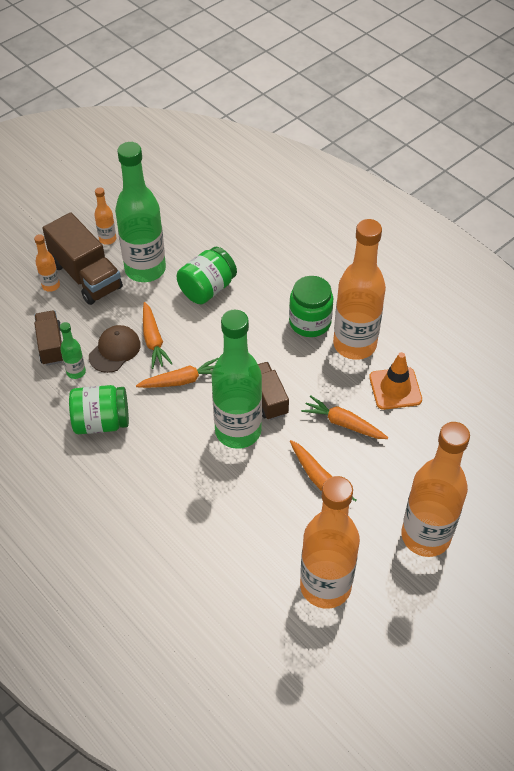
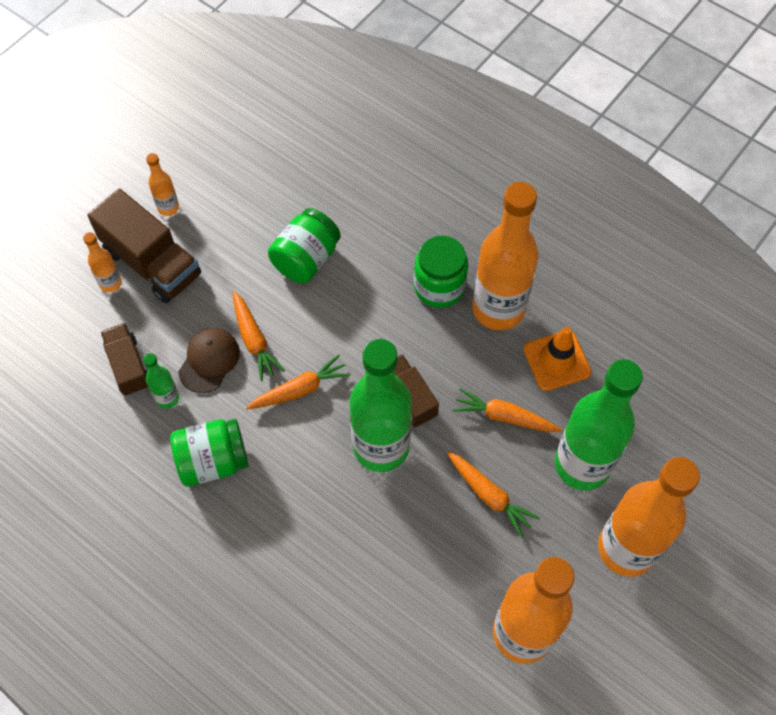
camera: 10 degrees left, 10 degrees up
(145, 269) = (224, 243): green bottle -> green bottle (582, 465)

